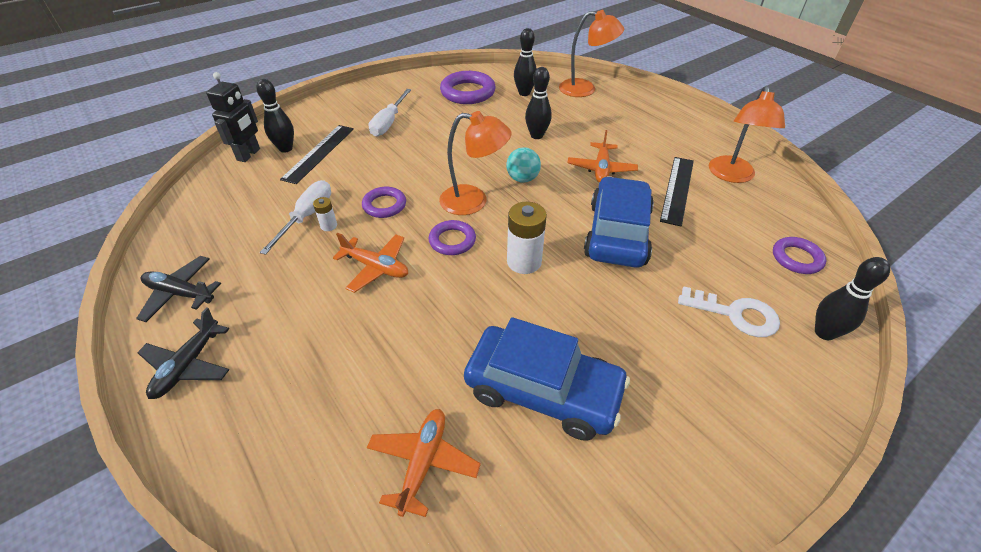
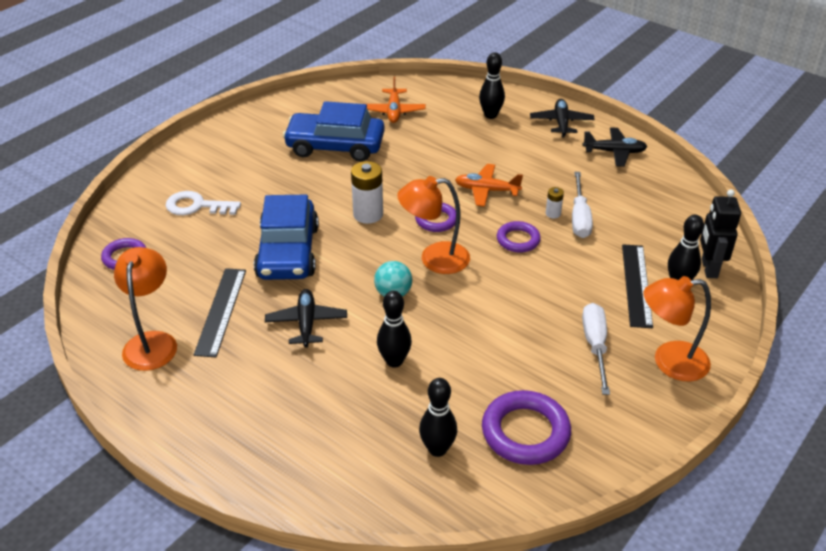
camera: 165 degrees right, 5 degrees down
(585, 89) = (341, 481): orange lamp -> orange lamp (669, 362)
(601, 169) = (306, 323): orange plane -> black plane
(824, 332) = (133, 205): black bowling pin -> black bowling pin (490, 115)

